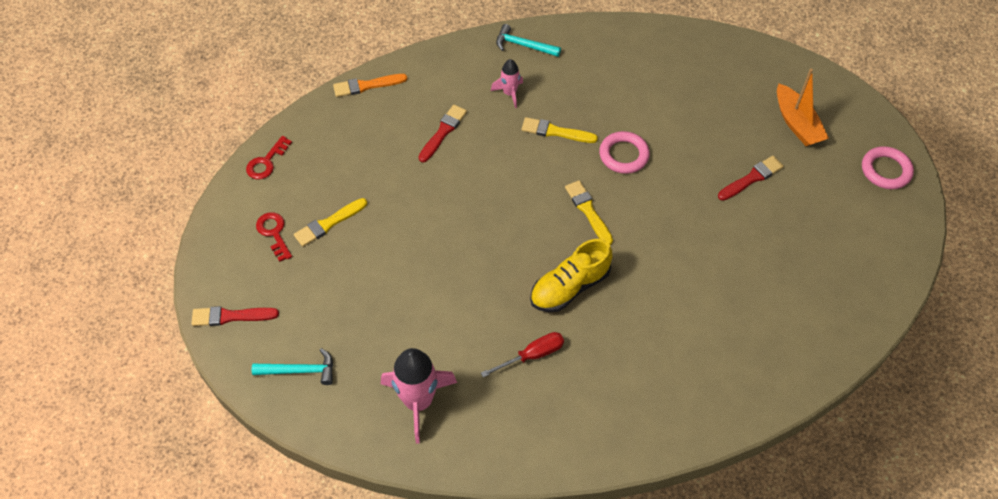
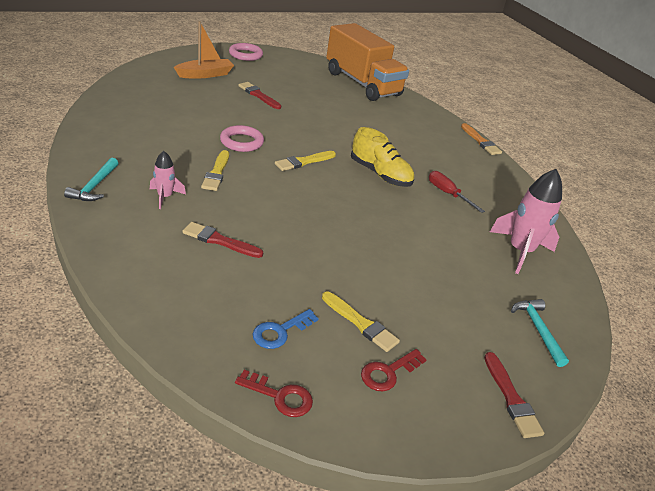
camera: 105 degrees left, 20 degrees down
(328, 167) = (280, 331): none -> blue key
(367, 86) = (143, 305): orange brush -> orange brush (480, 141)
(838, 316) = (362, 84): none -> orange truck

